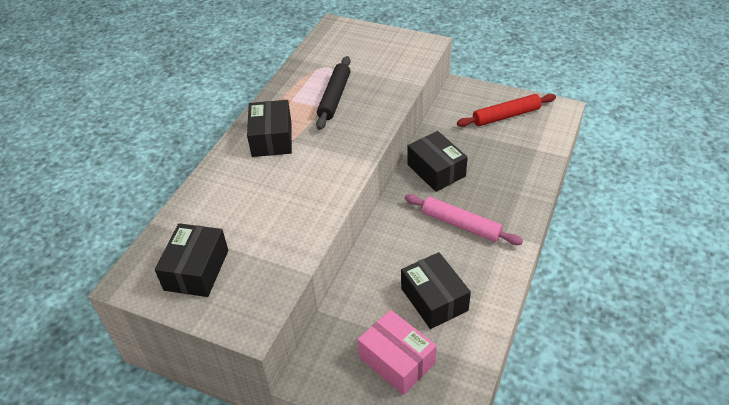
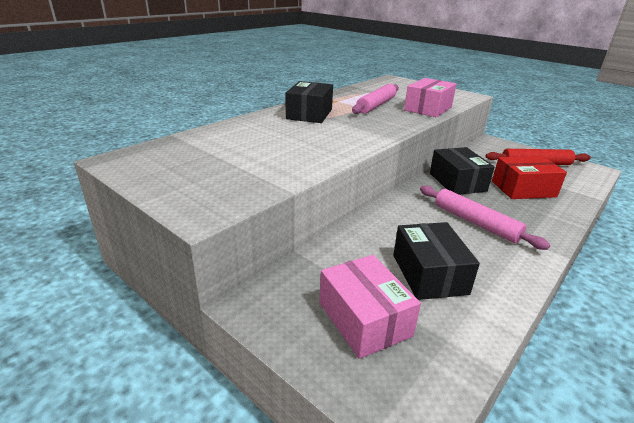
camera: 15 degrees right, 15 degrees down
(196, 270) = (183, 166): black box -> none
(334, 97) = (376, 105): black rolling pin -> pink rolling pin
(389, 88) = (428, 108): none -> pink box
(497, 162) = (523, 189): none -> red box

